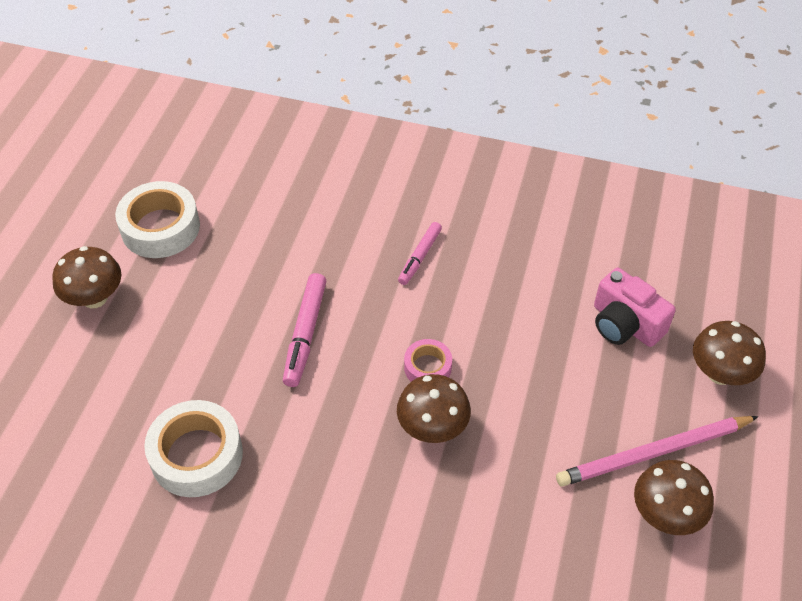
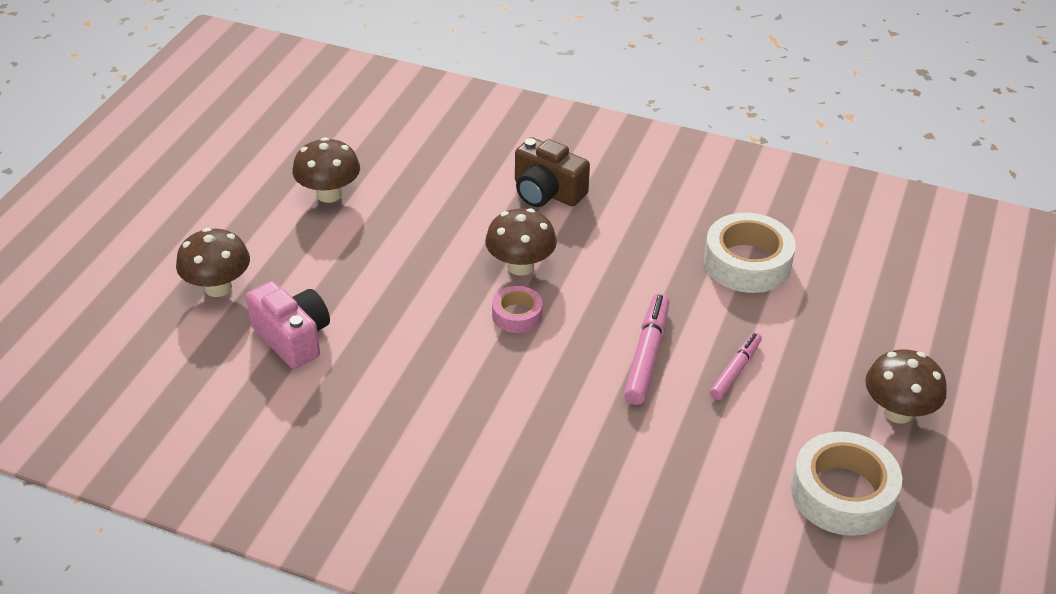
camera: 175 degrees left, 10 degrees down
(417, 544) = (547, 192): none -> brown camera
(420, 257) = (507, 428): pink marker -> pink marker (735, 370)
(653, 453) = (318, 233): pink pencil -> none

